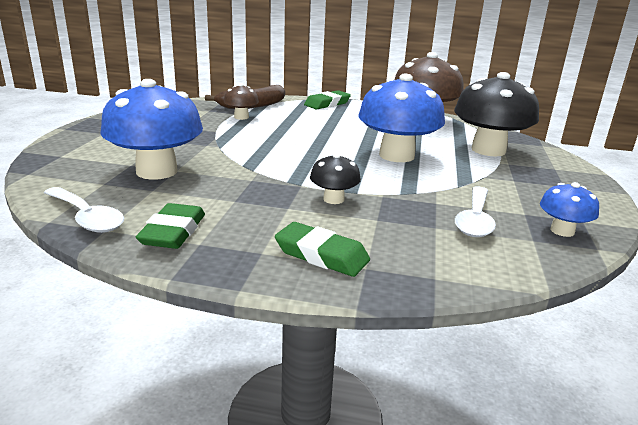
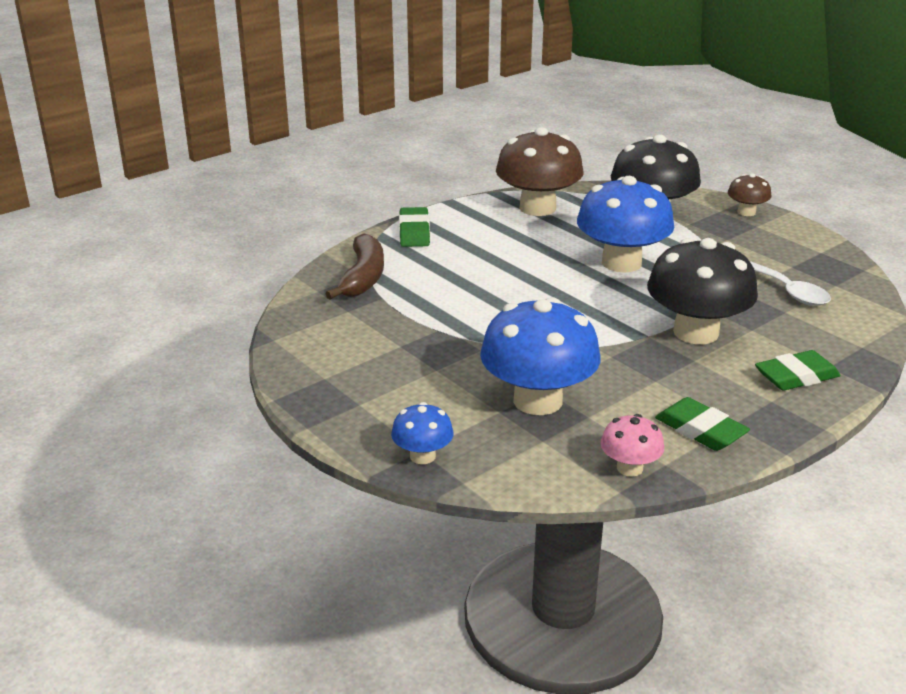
camera: 50 degrees left, 5 degrees up
(87, 217) = (629, 468): white spoon -> pink mushroom
(241, 117) = (403, 299): brown mushroom -> brown mushroom (746, 212)
(333, 199) = (696, 332): black mushroom -> black mushroom, size x2.04
(562, 231) = (831, 268): blue mushroom -> blue mushroom (422, 456)

